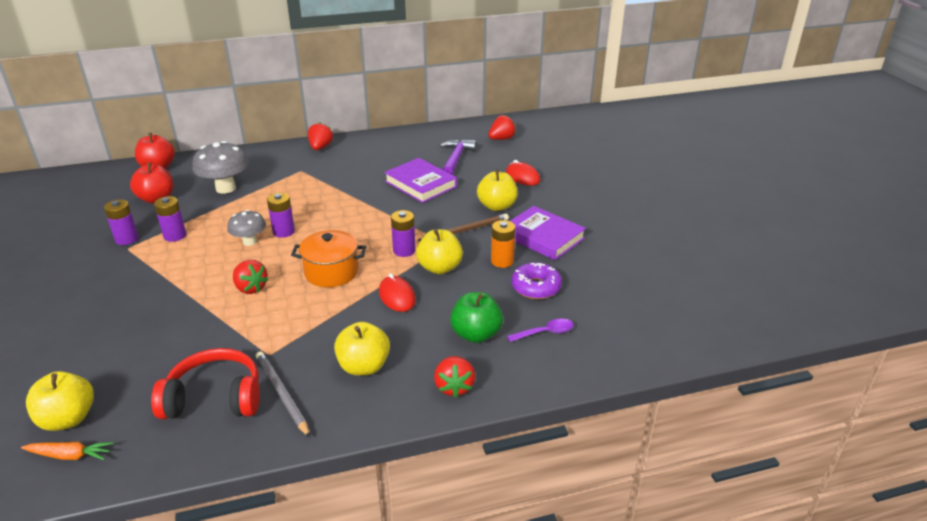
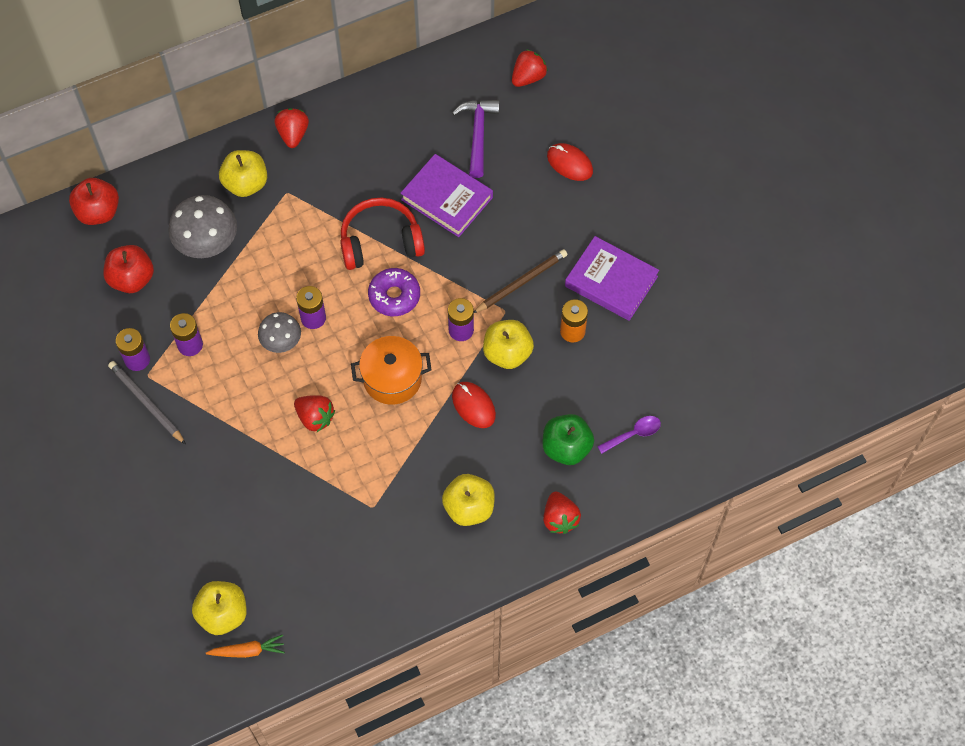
camera: 10 degrees left, 30 degrees up
(215, 398) = (344, 568): red headphones -> red headphones (380, 242)
(282, 394) = (404, 554): grey pencil -> grey pencil (146, 403)
(497, 206) = (549, 230): yellow apple -> yellow apple (246, 184)
(536, 287) = (615, 368): purple donut -> purple donut (394, 296)

